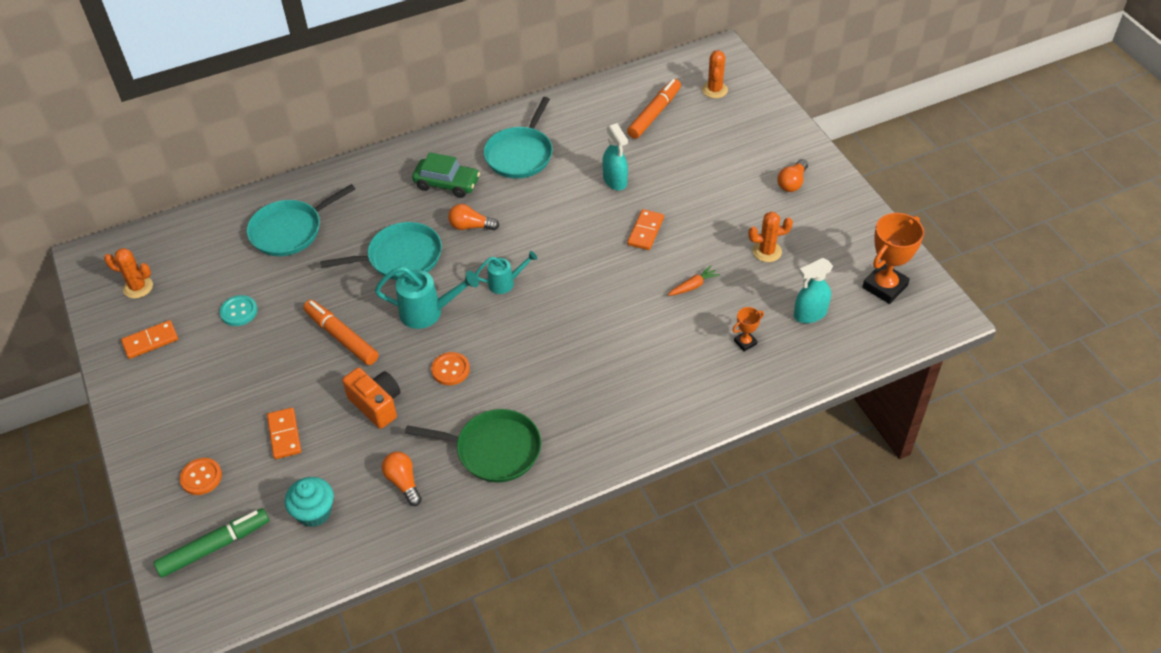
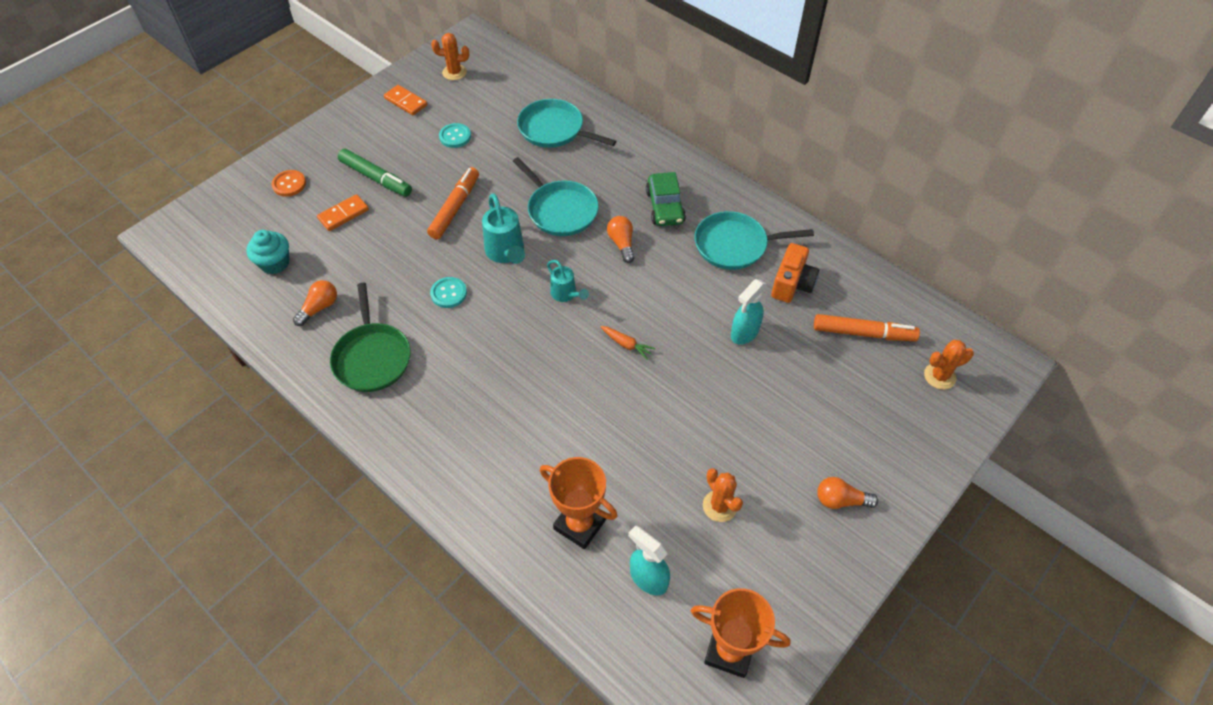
camera: 65 degrees right, 5 degrees up
(138, 287) = (454, 72): orange cactus -> orange cactus turned 75 degrees counterclockwise
(215, 547) = (229, 218): green marker -> green marker (376, 178)
(376, 405) = (393, 259): orange camera -> orange camera (792, 284)
(450, 370) = (448, 293): orange button -> turquoise button
(645, 231) = (689, 383): orange domino -> none
(693, 286) = (635, 450): orange carrot -> orange carrot (626, 345)
(745, 342) = (580, 524): orange trophy -> orange trophy, size x2.03

